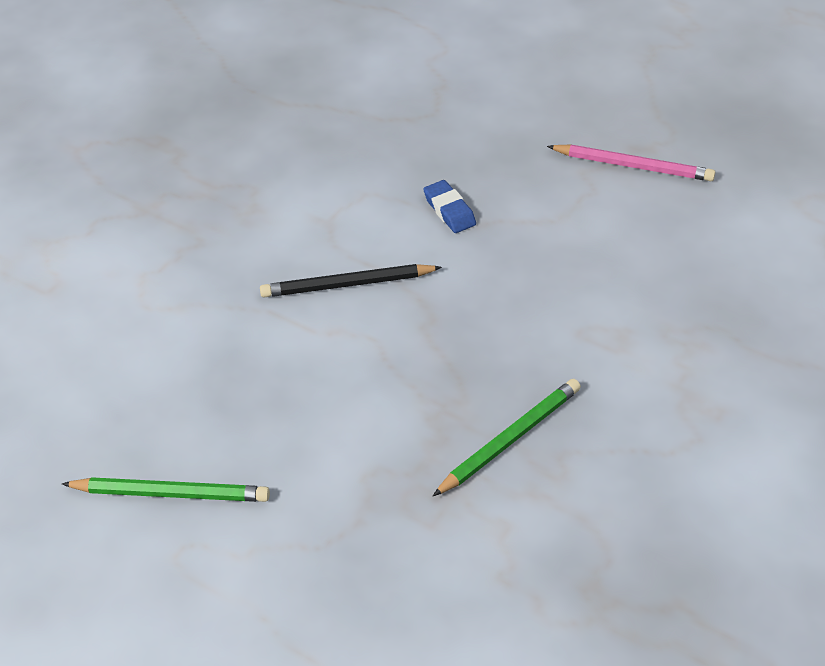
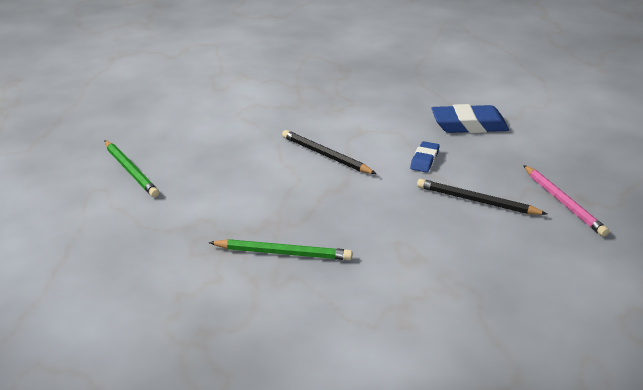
camera: 50 degrees right, 15 degrees down
(418, 129) = (469, 125): none -> blue eraser
(568, 224) = (477, 201): none -> black pencil

